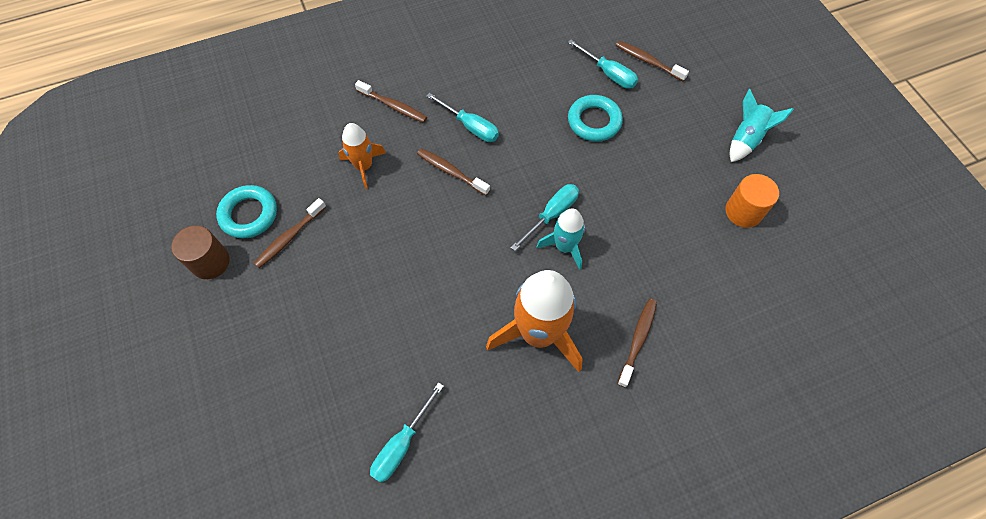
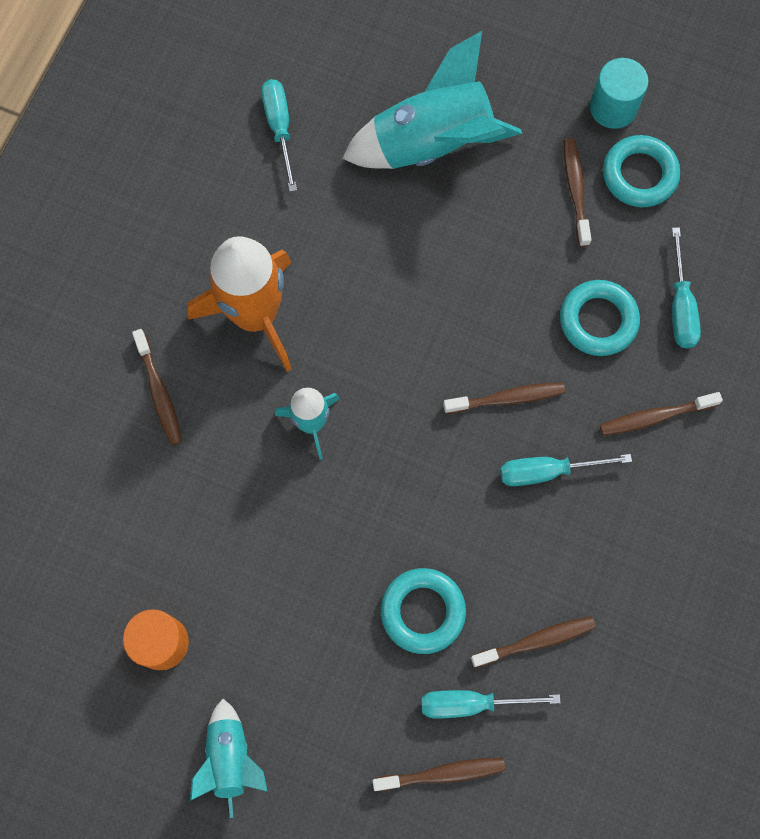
camera: 135 degrees right, 10 degrees up
(210, 262) = (613, 108): brown cylinder -> turquoise cylinder
(327, 339) = (432, 144): none -> turquoise rocket
(364, 166) = (598, 320): orange rocket -> turquoise ring
(551, 215) = (357, 446): turquoise screwdriver -> turquoise screwdriver (680, 306)
(553, 72) = (536, 641): none -> brown toothbrush

